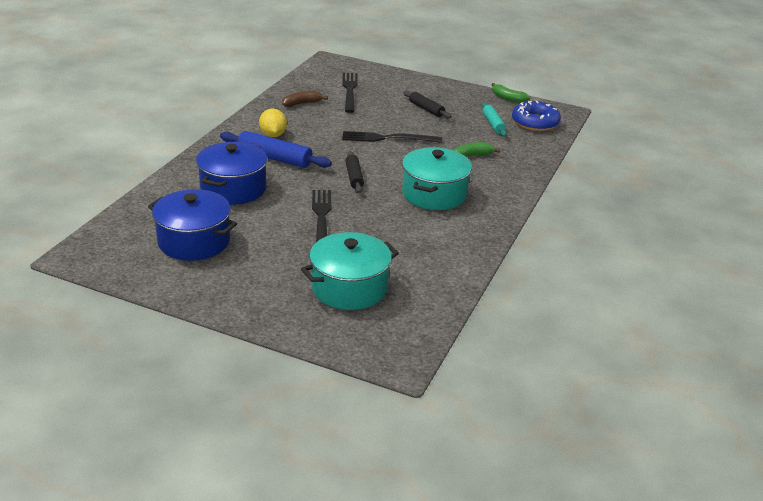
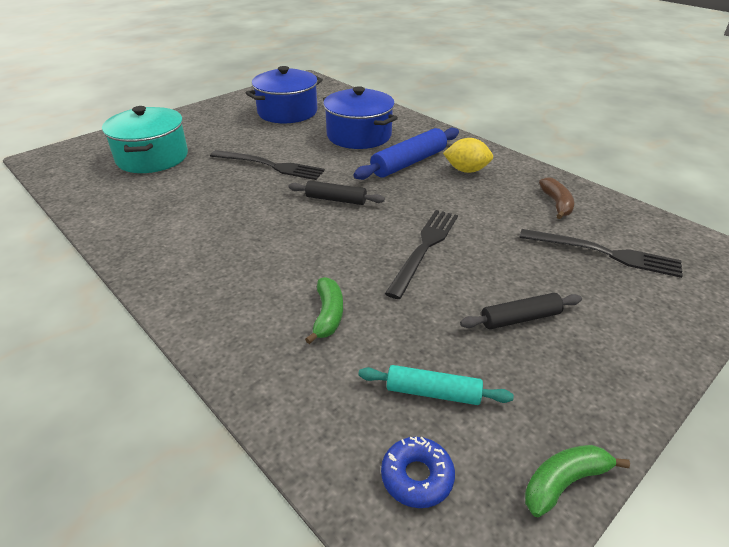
camera: 115 degrees right, 5 degrees up
(434, 194) = (253, 245): turquoise pot -> none
(535, 122) = (417, 477): blue donut -> blue donut, size x0.61

